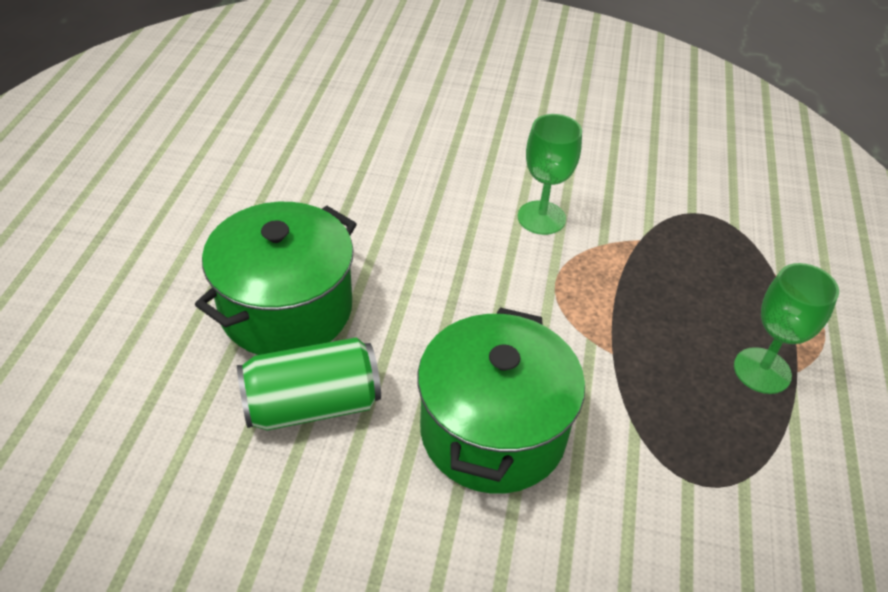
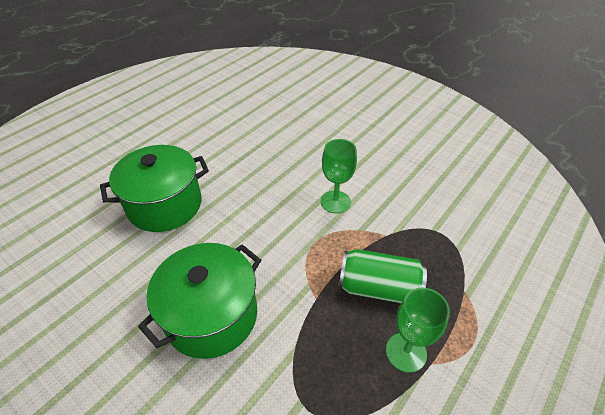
camera: 30 degrees right, 0 degrees up
(312, 404) = (136, 260): green can -> green can (378, 288)

